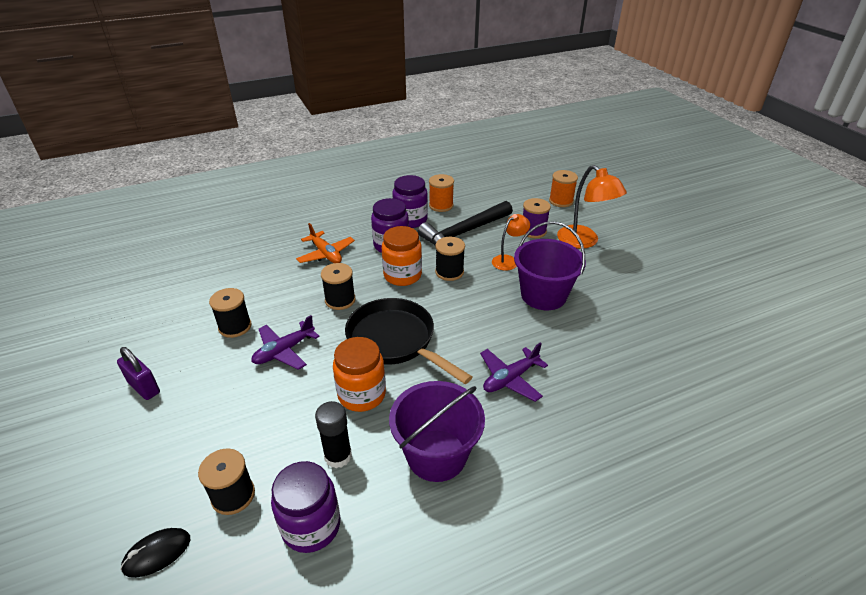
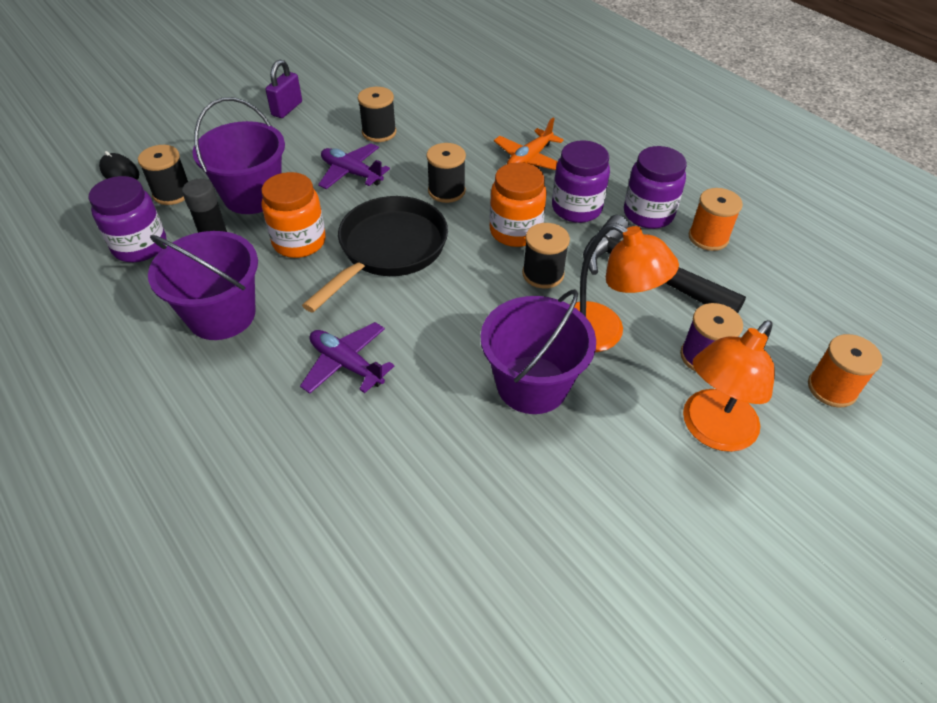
camera: 75 degrees right, 10 degrees up
(277, 424) = (252, 196): none -> purple bucket
(508, 260) = (602, 334): orange lamp -> orange lamp, size x1.65

